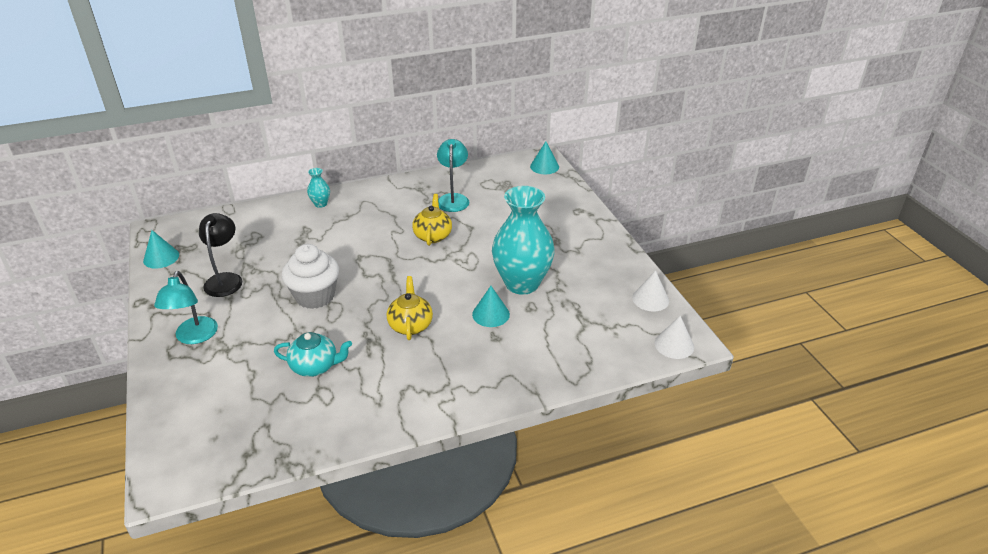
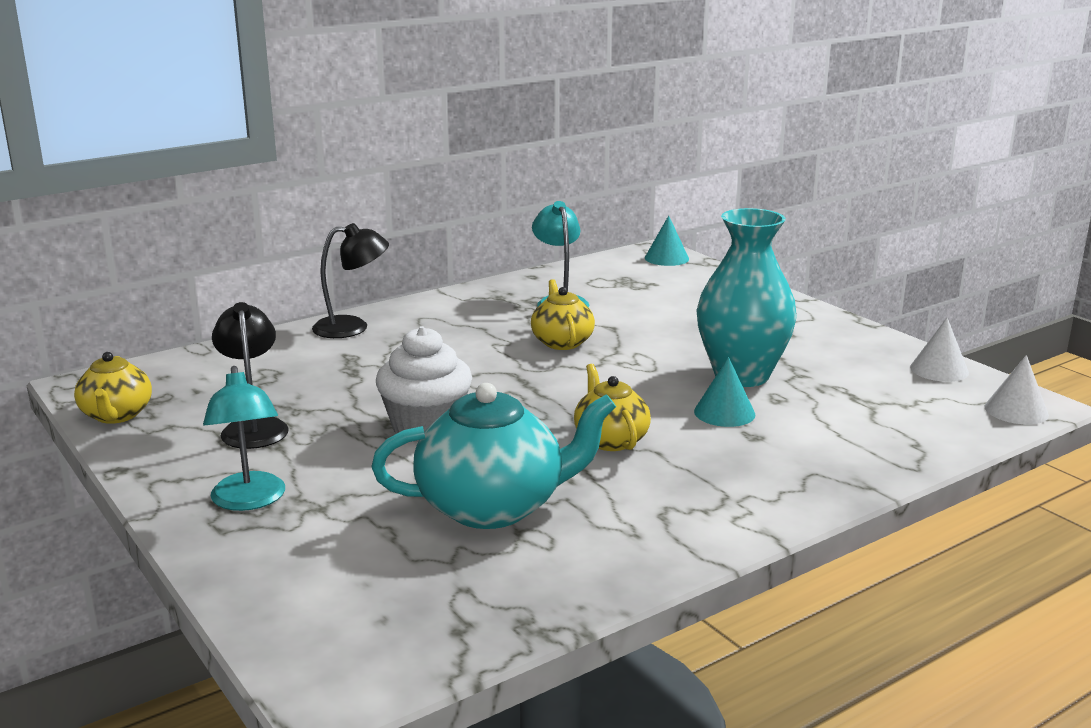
camera: 15 degrees left, 15 degrees down
(161, 257) = (117, 415): turquoise cone -> yellow teapot
(315, 366) = (493, 507): turquoise teapot -> turquoise teapot, size x1.73
(320, 204) = (352, 327): turquoise vase -> black lamp

